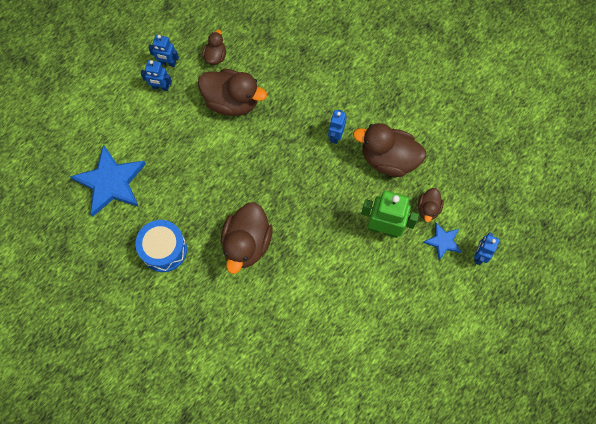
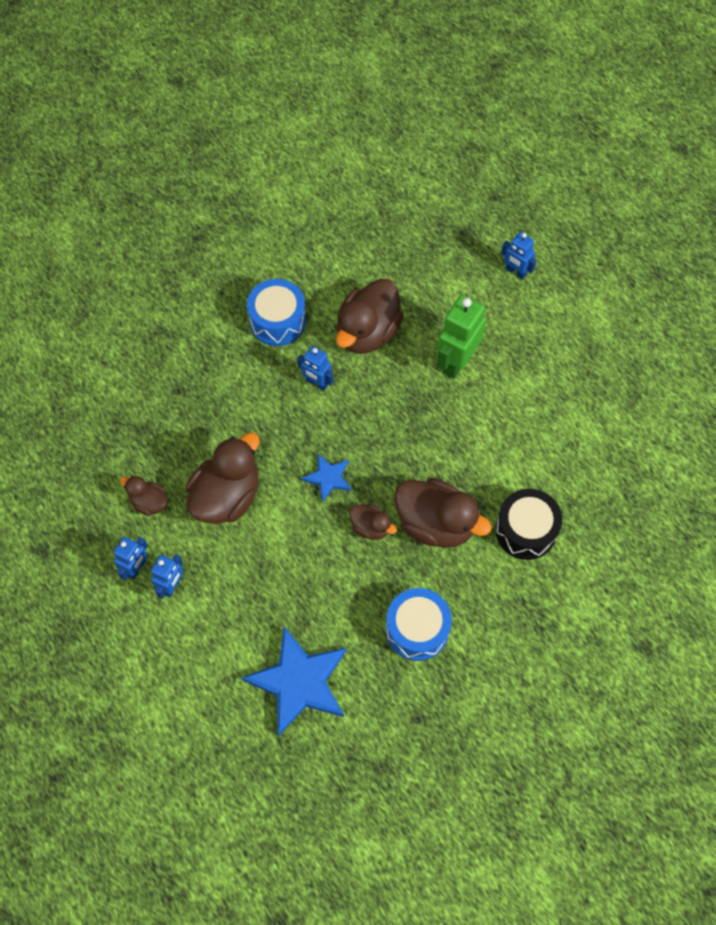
camera: 75 degrees left, 5 degrees down
(258, 309) = (526, 530): none -> black drum
(378, 96) = (277, 321): none -> blue drum
(428, 209) = (444, 307): brown duck -> brown duck (371, 527)
(443, 241) = (489, 304): blue star -> blue star (328, 478)

